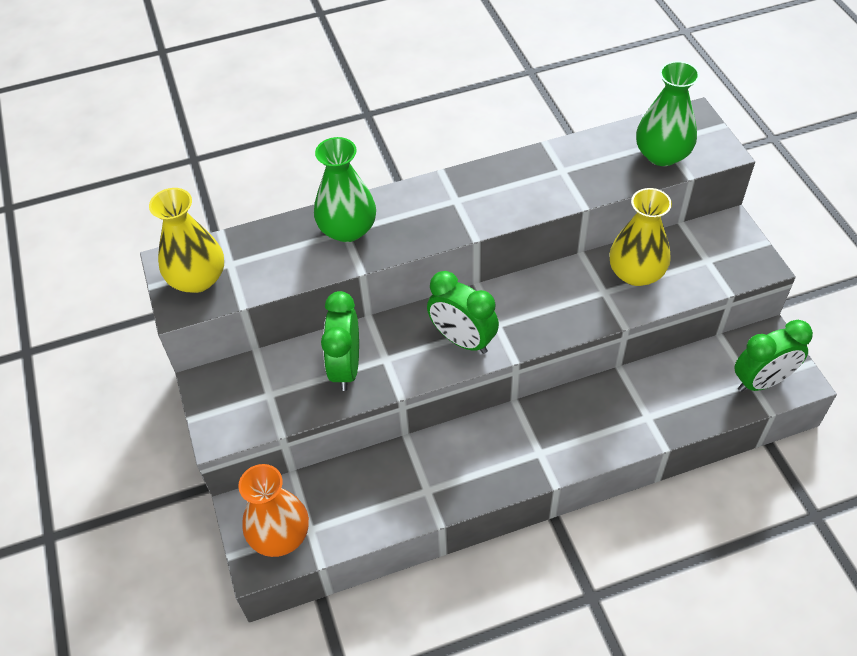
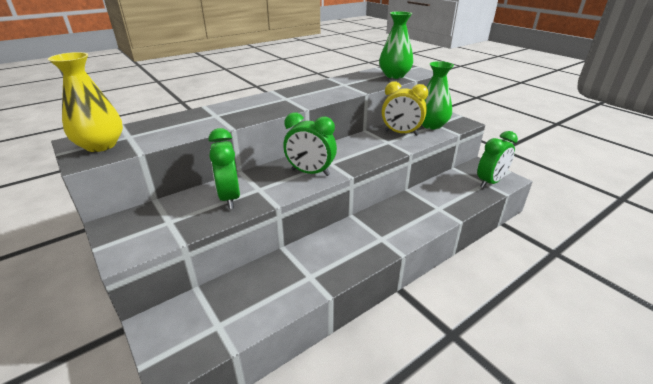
camera: 20 degrees left, 20 degrees down
(280, 535) = (190, 336): orange vase -> none
(347, 229) = (217, 114): green vase -> green vase (431, 125)
(636, 273) = (401, 133): yellow vase -> yellow clock

